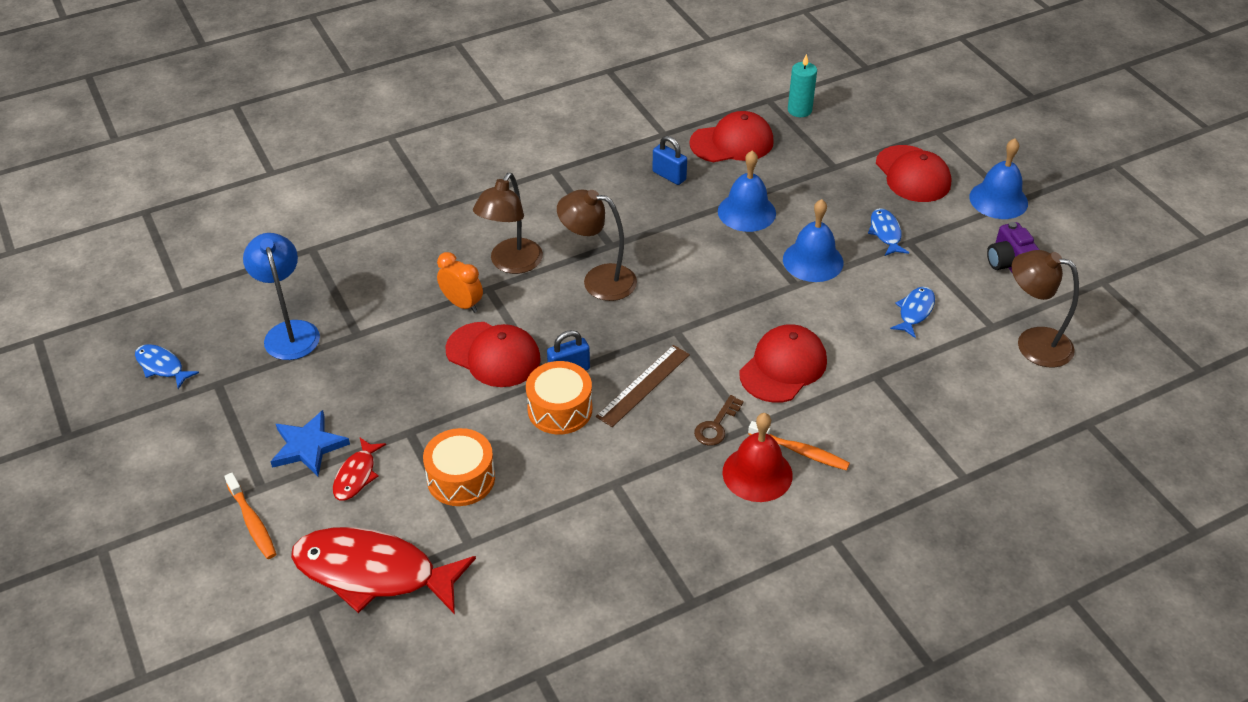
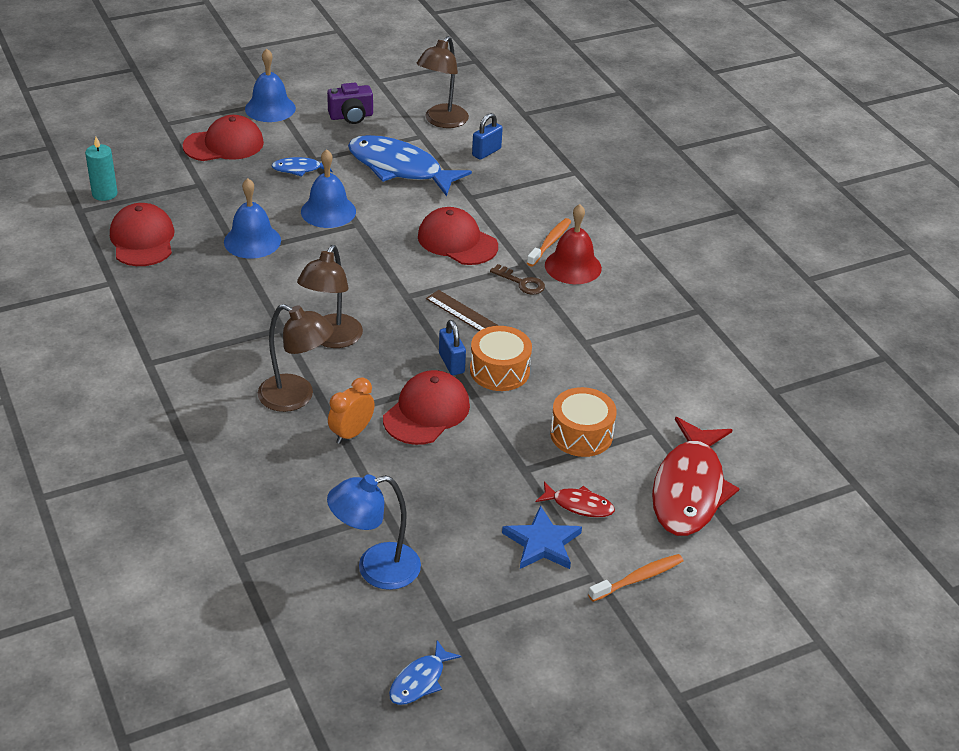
camera: 90 degrees left, 5 degrees down
(669, 176) = (183, 284): blue padlock -> blue padlock (486, 152)
(915, 311) = (399, 168): blue fish -> blue fish, size x2.14

